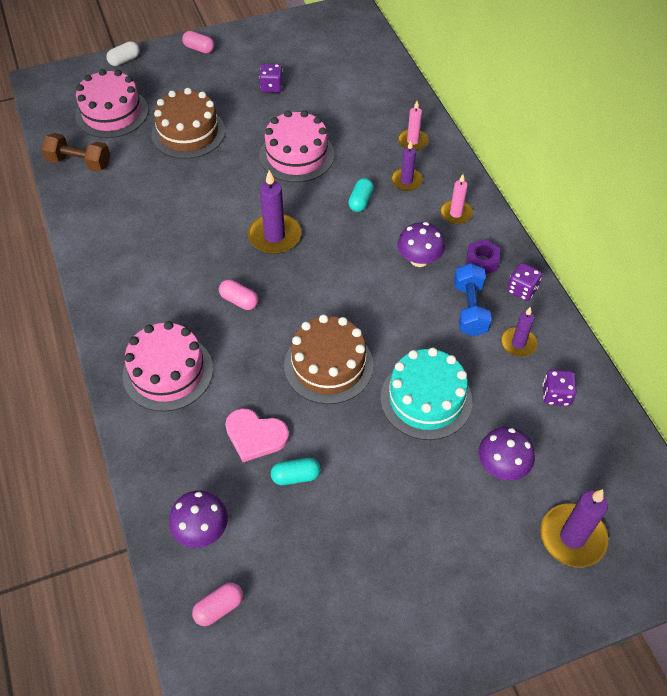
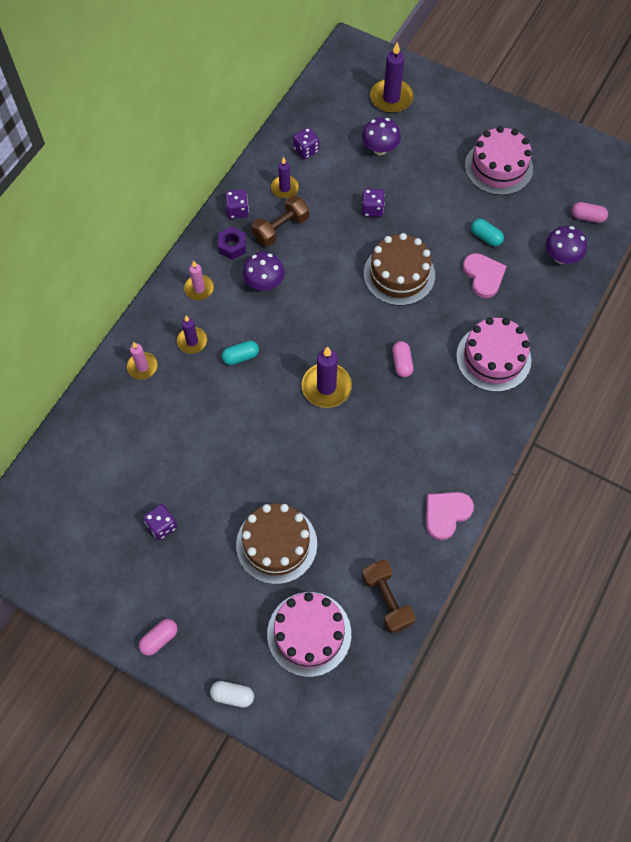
camera: 130 degrees left, 10 degrees up
(89, 237) = (446, 514): none -> pink heart
(199, 49) = (159, 639): pink capsule -> pink capsule turned 60 degrees clockwise
(297, 155) = (230, 438): pink cake -> pink cake (498, 167)
(426, 399) = (372, 209): turquoise cake -> purple dice
(470, 309) = (281, 228): blue dumbbell -> brown dumbbell

